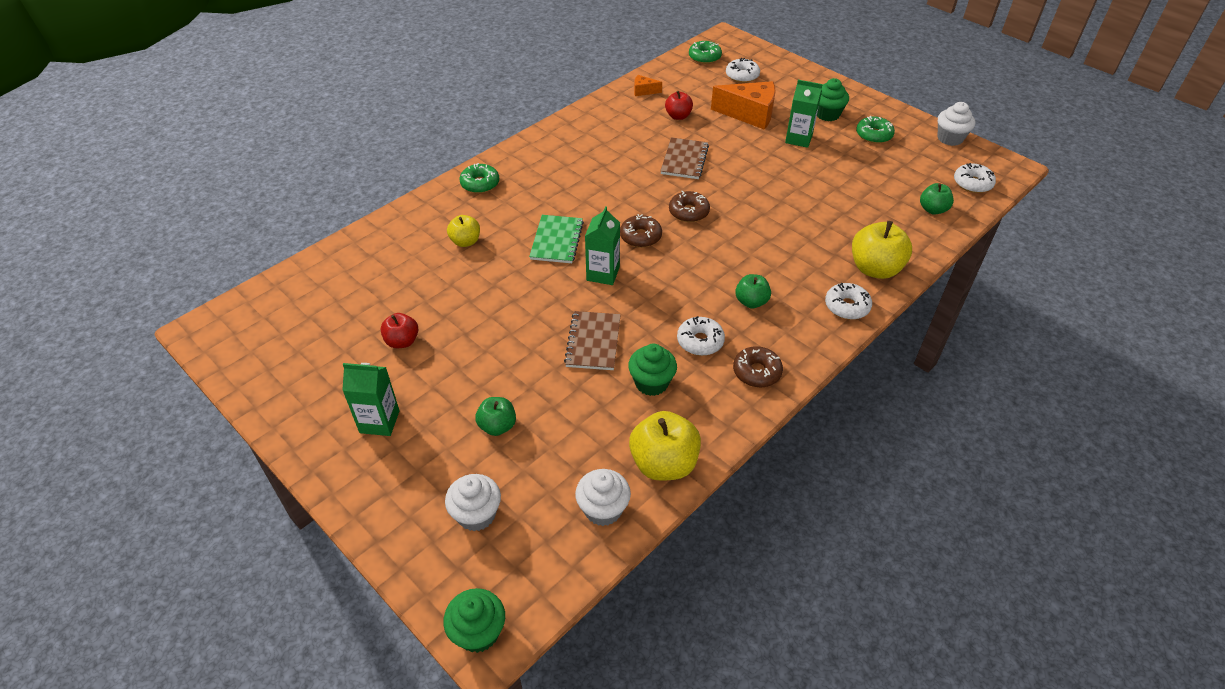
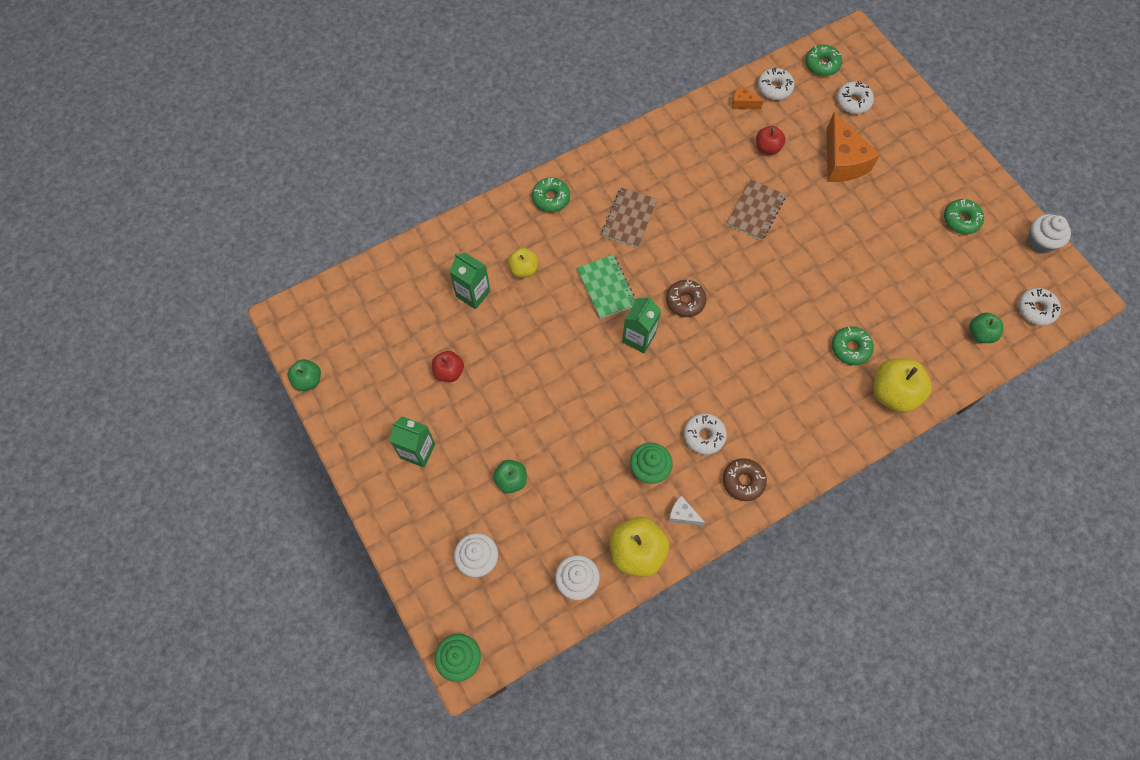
camera: 15 degrees right, 20 degrees up
(556, 240) = (606, 287): green notebook -> green notebook turned 45 degrees counterclockwise
(593, 342) = (611, 413): brown notebook -> brown notebook (629, 218)
(688, 212) = (739, 281): brown donut -> none
(703, 416) = (682, 515): none -> white cheese
(749, 114) = (842, 161): orange cheese -> orange cheese turned 45 degrees clockwise
(751, 302) = (763, 403): green apple -> green apple (308, 380)
(798, 139) = (881, 208): green carton -> green carton (473, 294)
(817, 242) = (850, 348): none -> green donut
(827, 114) = (923, 179): green cupcake -> none
(847, 306) = (849, 430): white donut -> white donut (774, 88)

